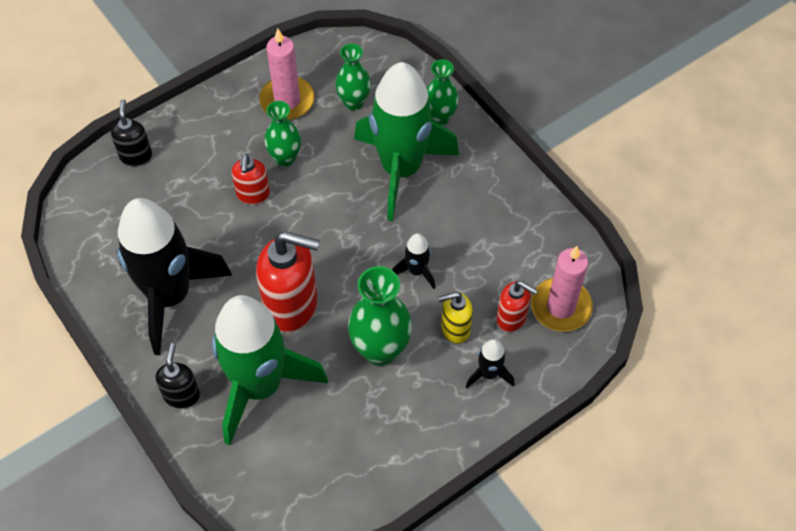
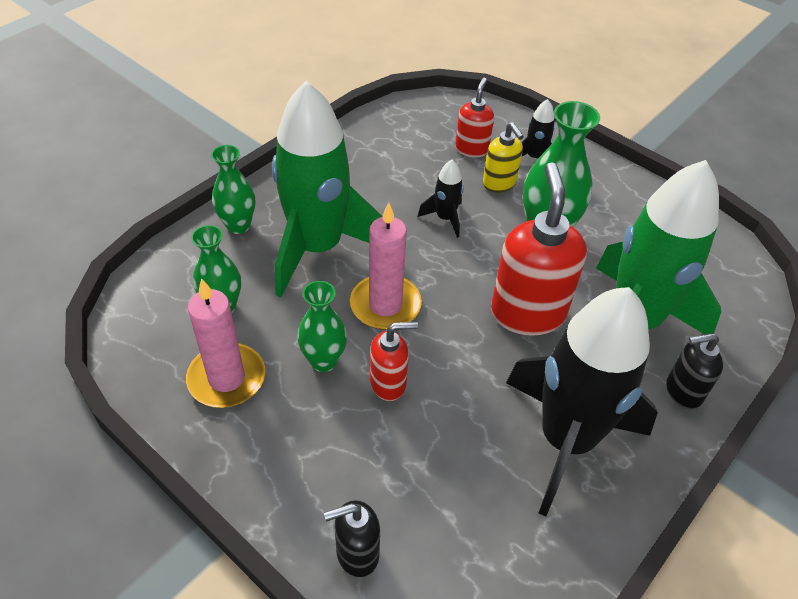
camera: 105 degrees left, 10 degrees down
(561, 307) = (447, 121): pink candle -> pink candle (385, 305)

